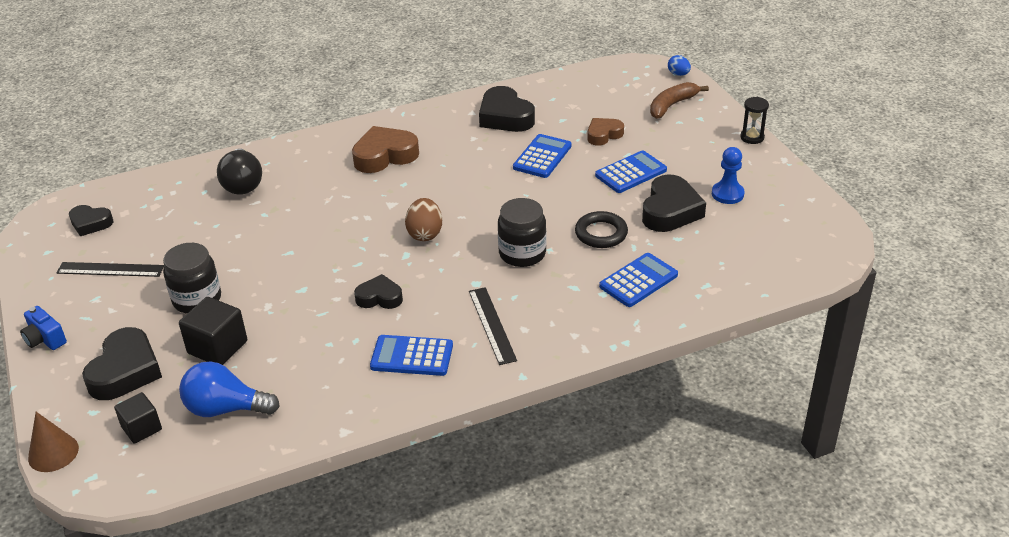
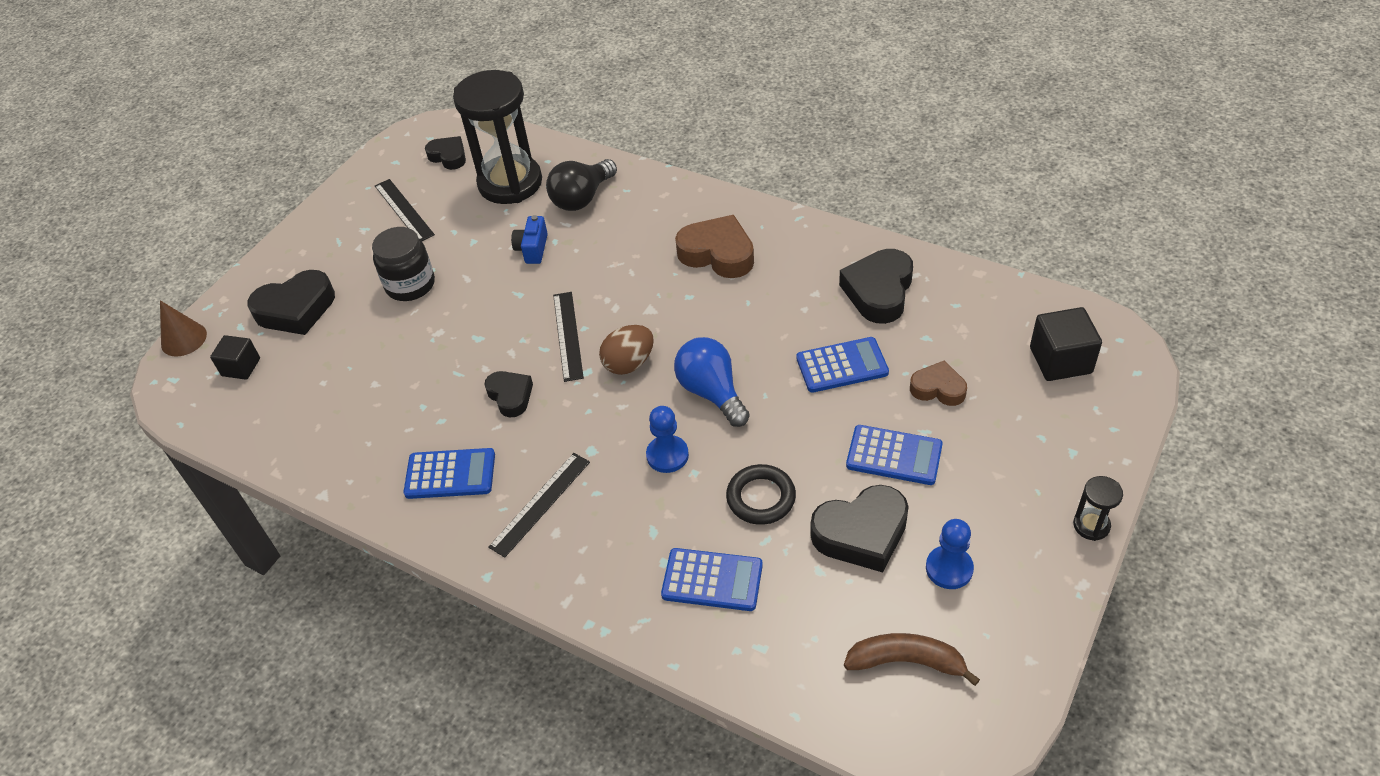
camera: 55 degrees right, 10 degrees up
(45, 339) = (298, 239): blue camera -> blue camera (532, 249)
(90, 223) = (448, 156): black heart -> black heart turned 150 degrees clockwise
(172, 208) = (510, 183): none -> black hourglass
(217, 347) = (363, 340): black cube -> black cube (1060, 360)
(225, 409) = (296, 399): blue light bulb -> blue light bulb (711, 392)
(362, 248) = (568, 335): none -> black ruler
(412, 356) = (450, 474): blue calculator -> blue calculator turned 120 degrees clockwise
(522, 253) = (667, 455): black jar -> blue pawn
(672, 105) = (1066, 411): brown banana -> brown banana (906, 661)
(678, 74) = (1139, 377): blue egg -> none

